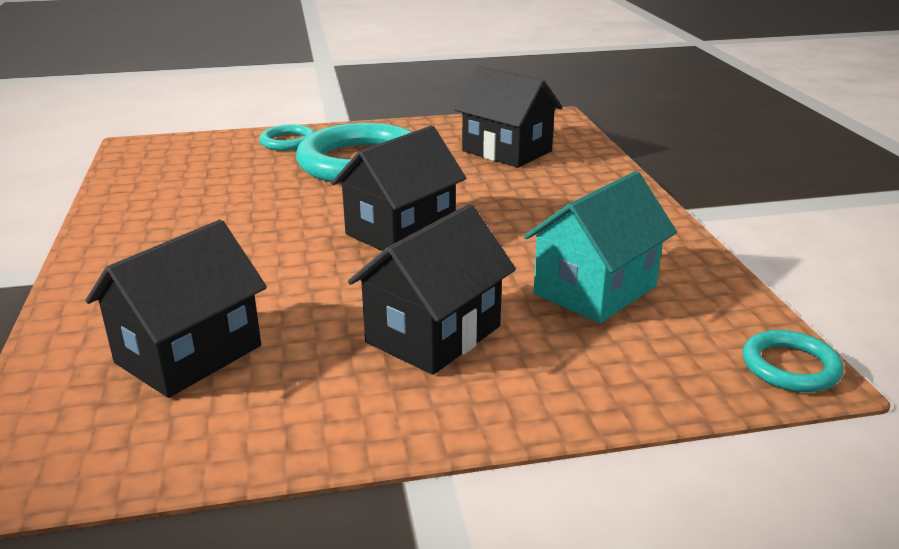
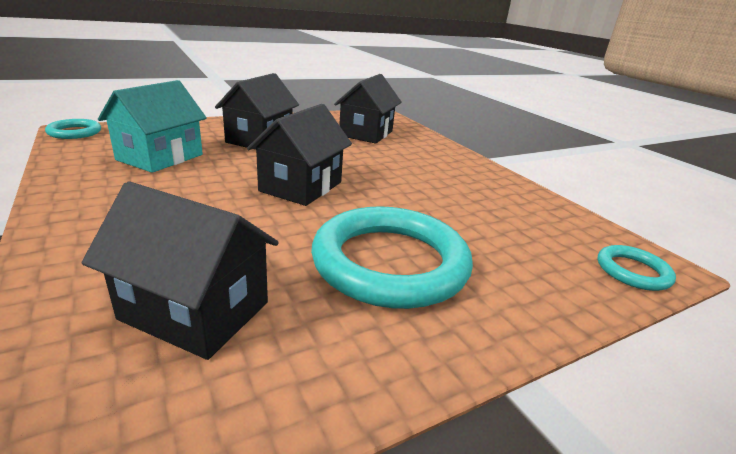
camera: 160 degrees right, 0 degrees up
(288, 142) = (519, 296): turquoise ring -> turquoise ring (632, 271)

